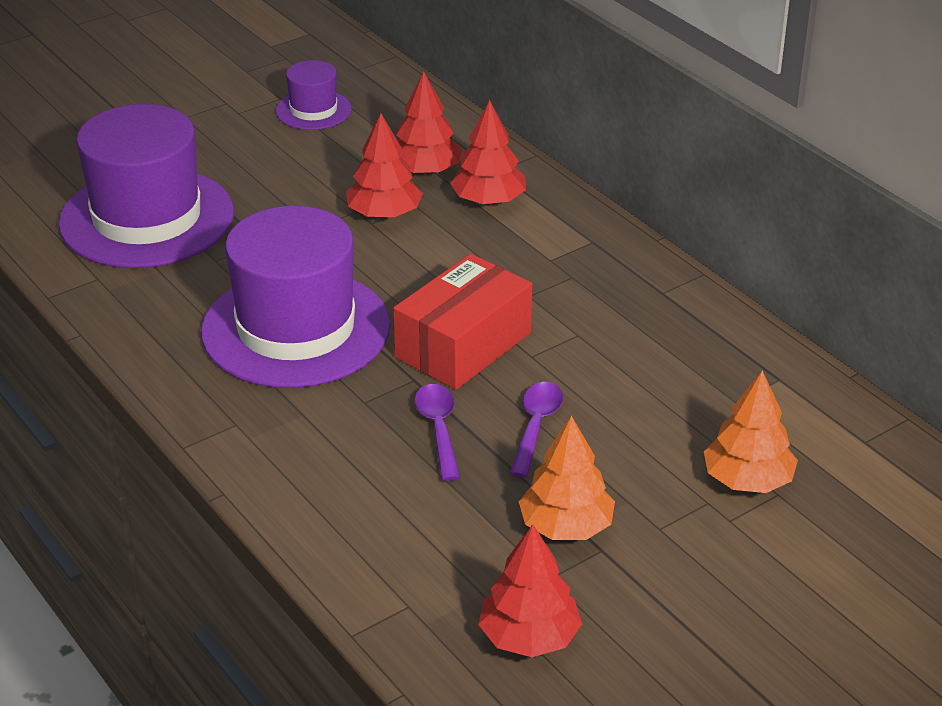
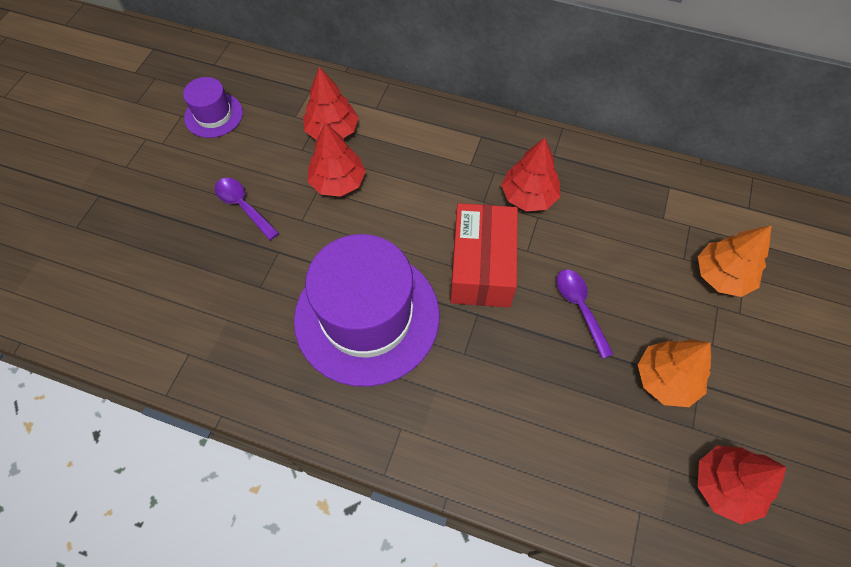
camera: 35 degrees left, 25 degrees up
(147, 218) = (177, 276): purple hat -> none
(438, 429) = (528, 347): purple spoon -> purple spoon (243, 206)
(488, 200) = (393, 135): red tree -> red tree (528, 196)

